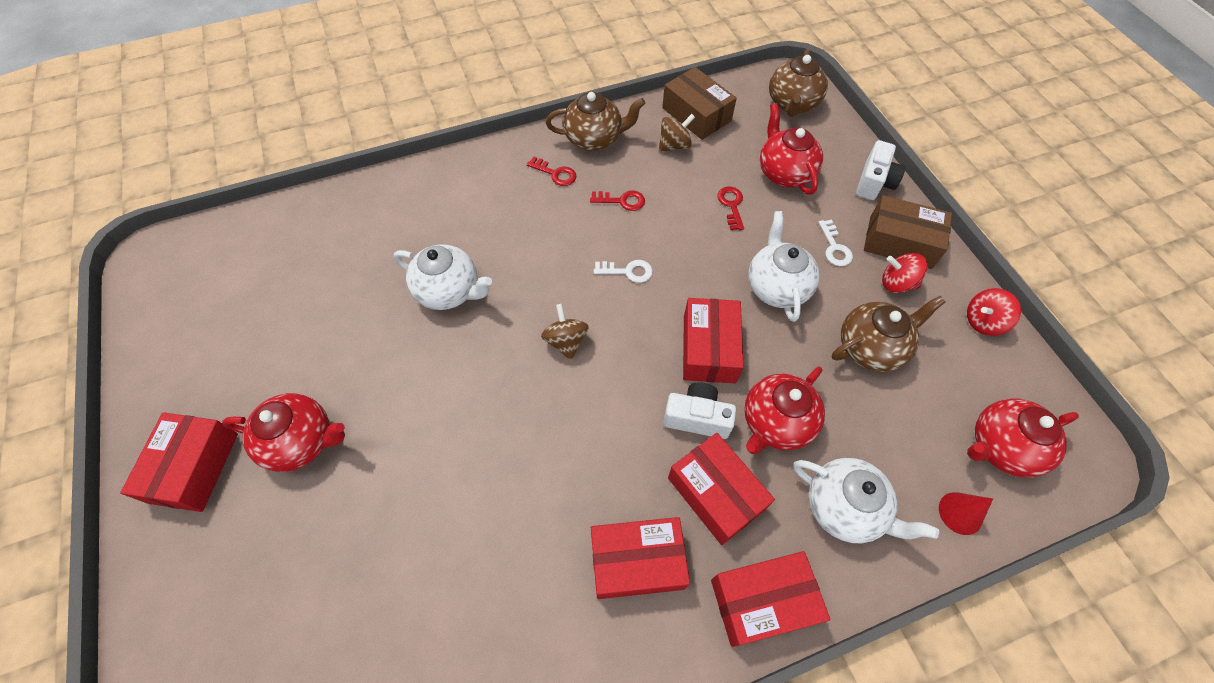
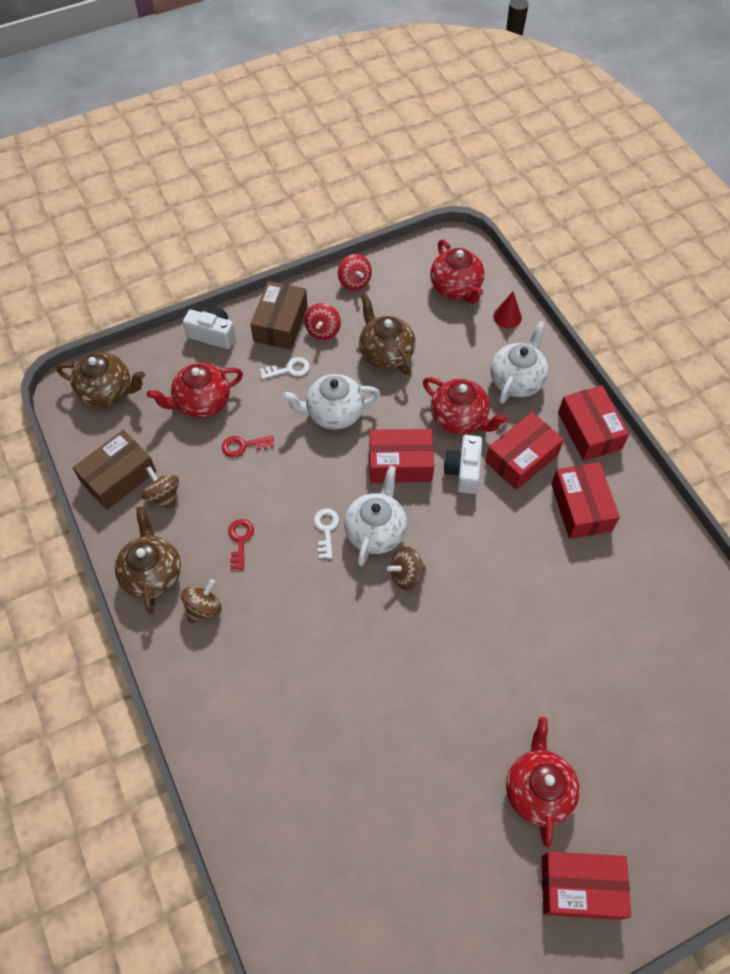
camera: 95 degrees left, 0 degrees up
(449, 291) = (362, 689): white teapot -> white teapot (376, 531)
(555, 173) = (203, 608): red key -> brown spinning top

